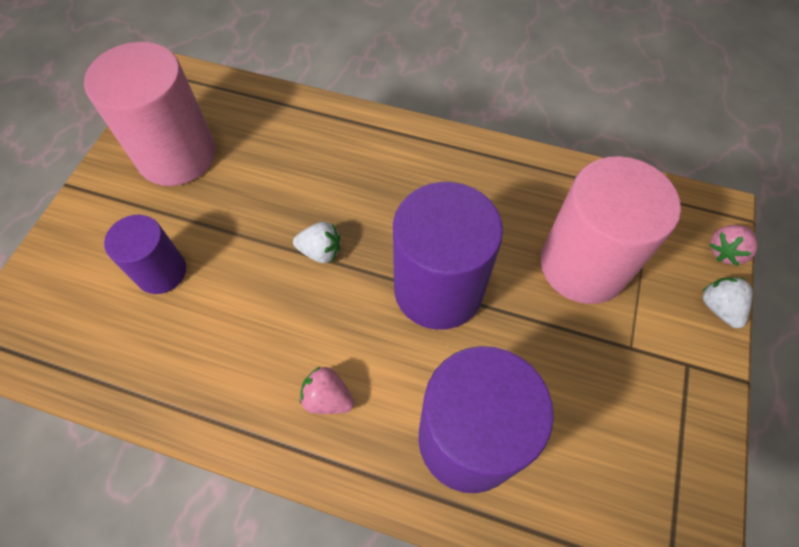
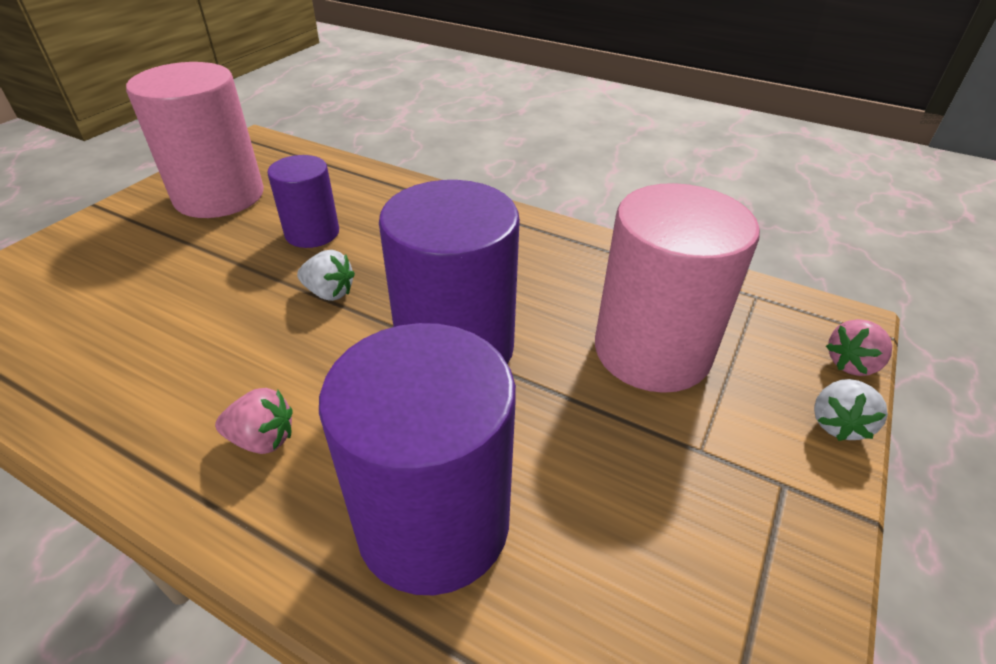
camera: 10 degrees right, 20 degrees down
(161, 272) = (140, 286): purple cylinder -> purple cylinder (312, 233)
(327, 398) = (263, 439): pink strawberry -> pink strawberry turned 150 degrees clockwise
(719, 308) = (837, 424): white strawberry -> white strawberry turned 150 degrees counterclockwise

